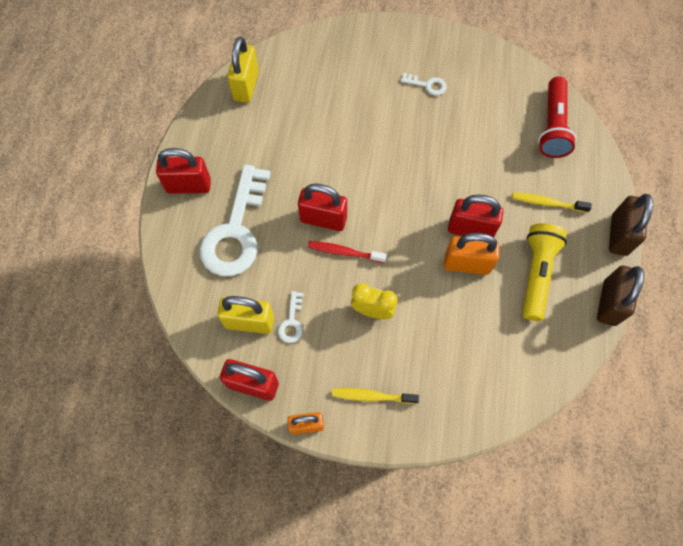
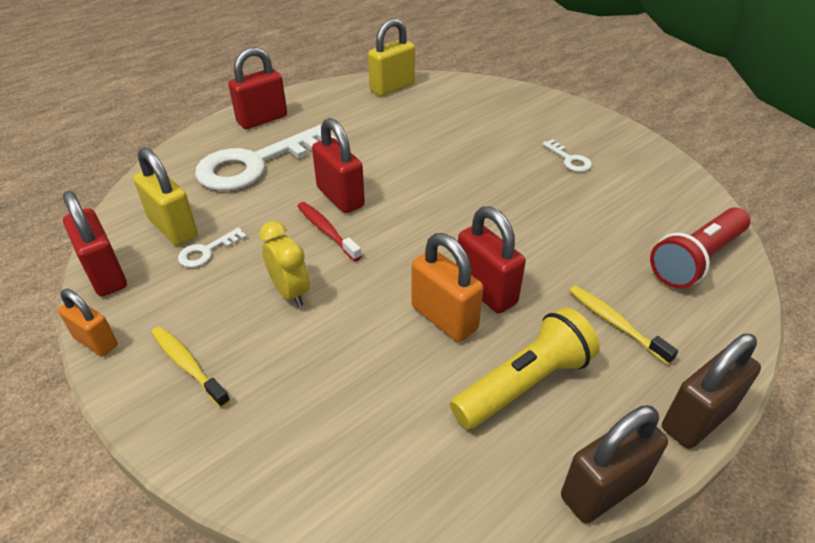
camera: 40 degrees right, 25 degrees down
(189, 185) = (262, 119): red padlock -> red padlock turned 75 degrees counterclockwise

